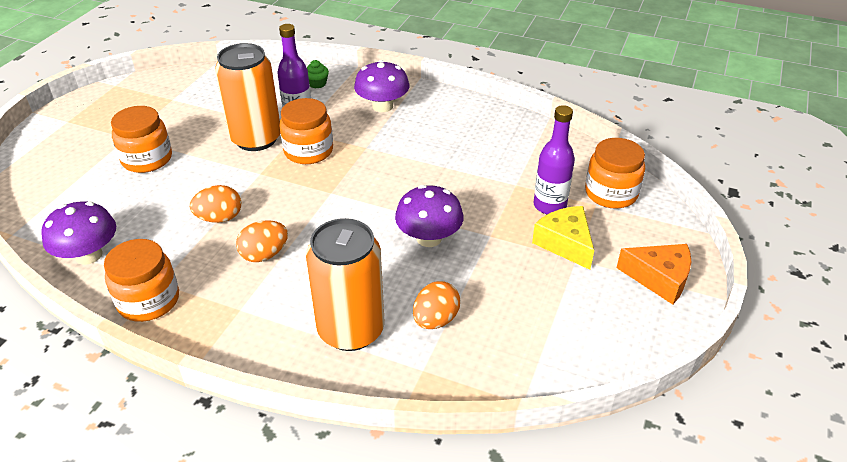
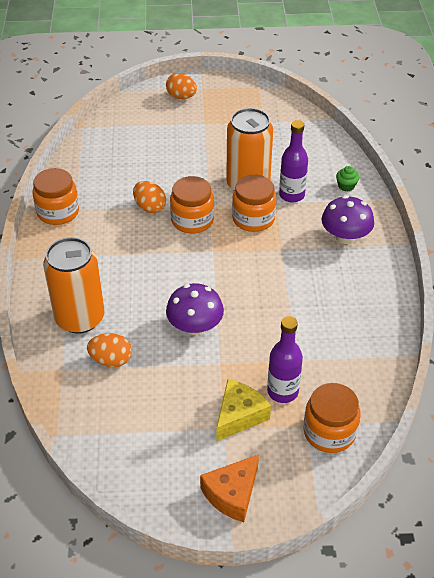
camera: 65 degrees right, 5 degrees up
(88, 255) = (82, 167): purple mushroom -> none
(147, 159) = (188, 144): orange jar -> orange jar (192, 220)
(264, 255) = (127, 245): orange egg -> orange egg (181, 97)
(659, 278) = (232, 494): orange cheese -> orange cheese turned 45 degrees clockwise

